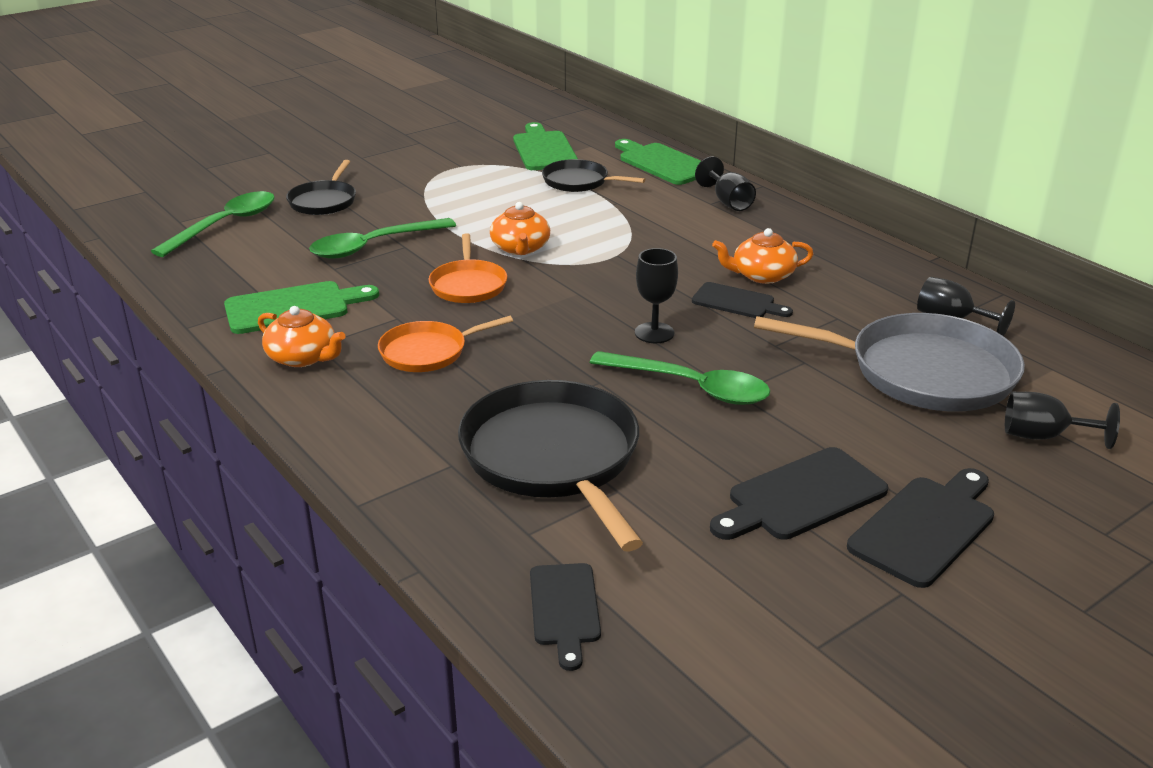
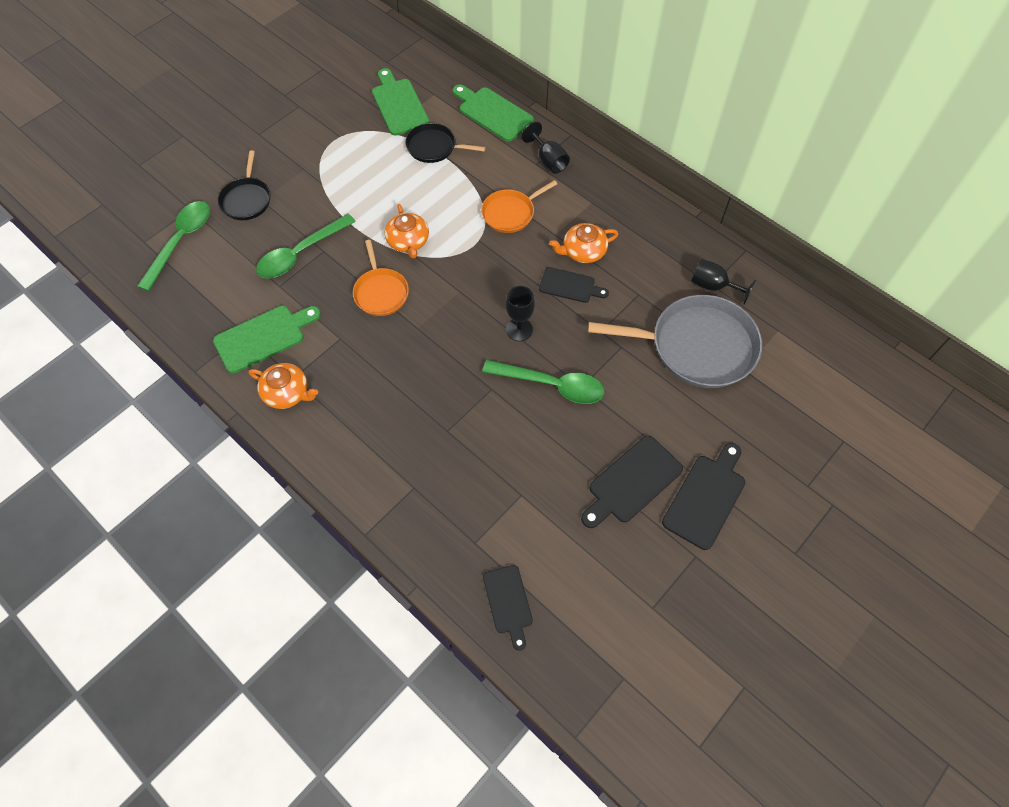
camera: 10 degrees left, 30 degrees up
(428, 352) = (371, 374): orange pan -> orange pan (510, 213)
(554, 458) = (476, 470): black pan -> none
(1043, 436) = (772, 401): black goblet -> none

